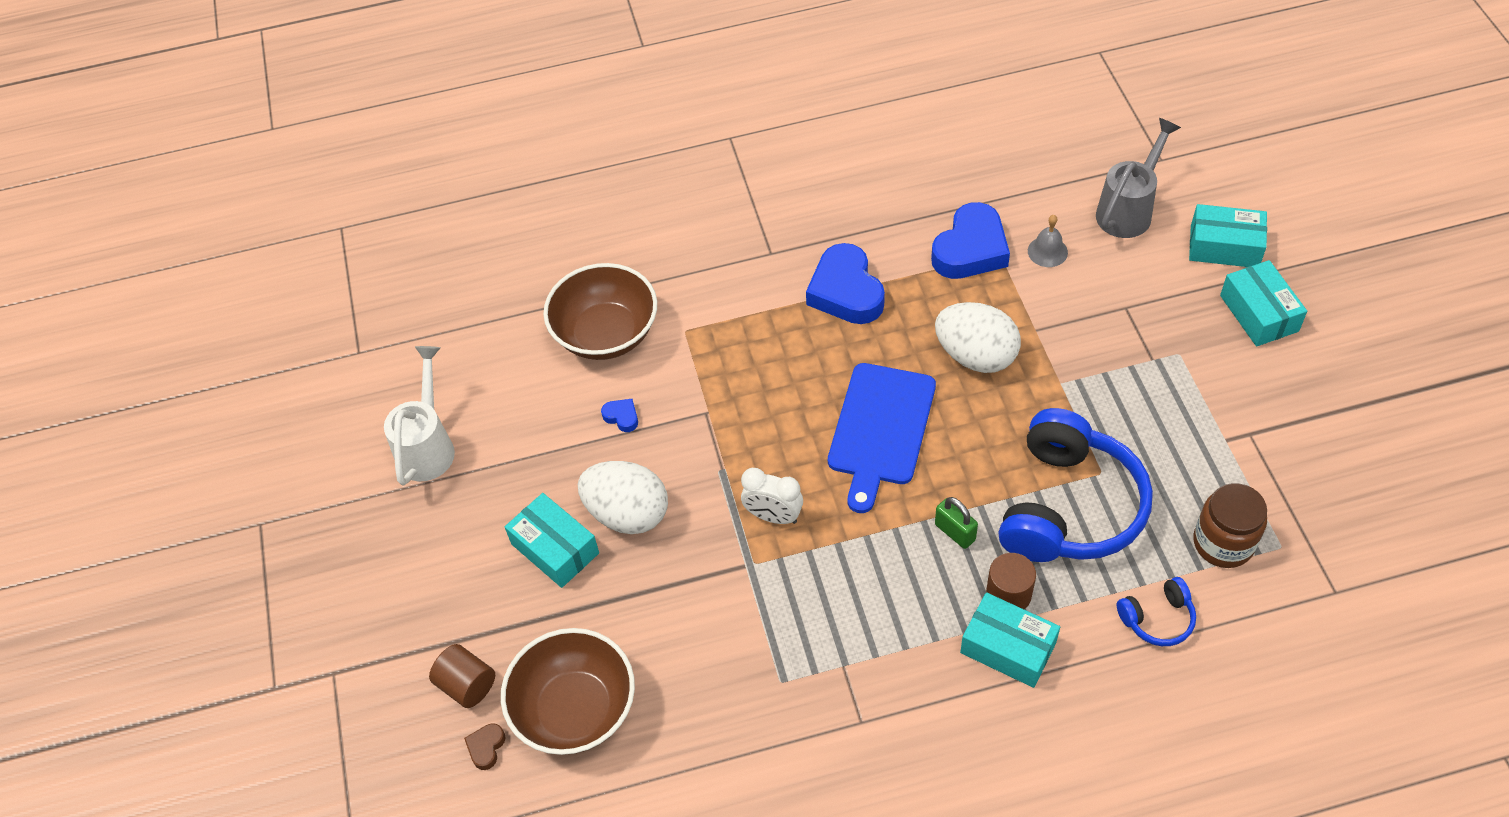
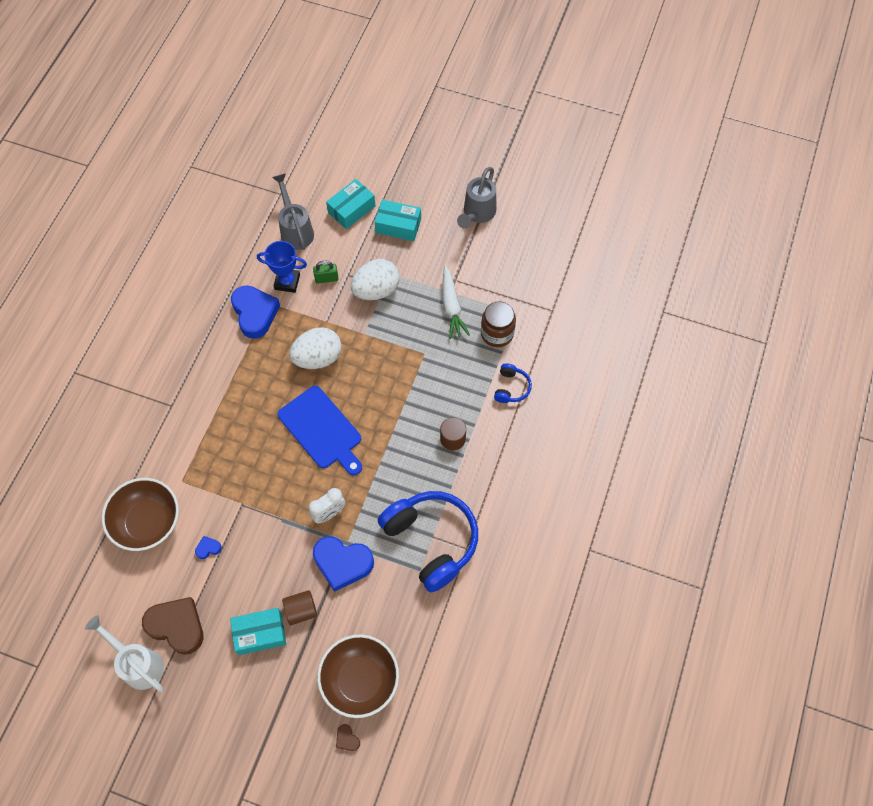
camera: 60 degrees left, 10 degrees up
(467, 685) = (304, 728): brown cylinder -> brown cylinder (301, 610)
(500, 453) = (177, 626): none -> brown heart
(627, 514) = (269, 583): white egg -> white egg (376, 290)
(846, 291) = (228, 387): blue heart -> blue heart (342, 563)
(955, 532) = (404, 438): green padlock -> green padlock (326, 278)
(1008, 648) = (478, 459): turquoise box -> none
(1047, 251) = (287, 282): grey bell -> blue trophy
(1068, 507) = (430, 380): blue headphones -> blue headphones (431, 541)
(1205, 458) = (451, 307): none -> white carrot
(1382, 392) = (477, 214): none -> grey watering can

